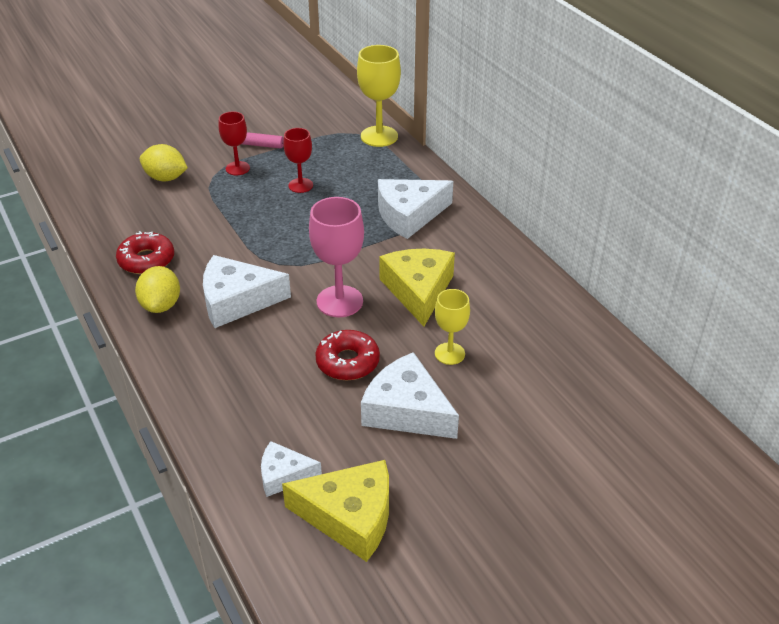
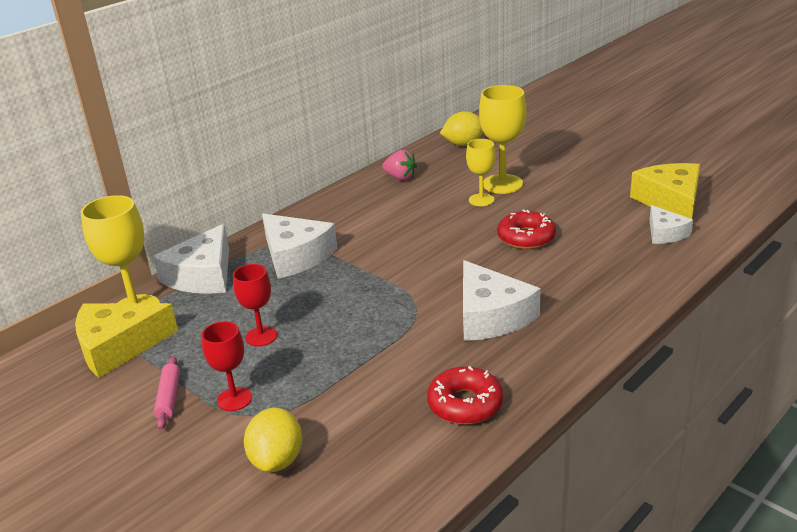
camera: 105 degrees left, 10 degrees down
(161, 305) = (532, 362): yellow lemon -> yellow lemon (463, 144)
(339, 301) = (452, 260): pink goblet -> none
(406, 410) = (556, 203): white cheese -> white cheese (203, 275)
(418, 290) = (412, 227): yellow cheese -> yellow cheese (118, 347)
(480, 382) = (502, 184): none -> yellow goblet
(538, 306) = (400, 178): none -> pink strawberry

